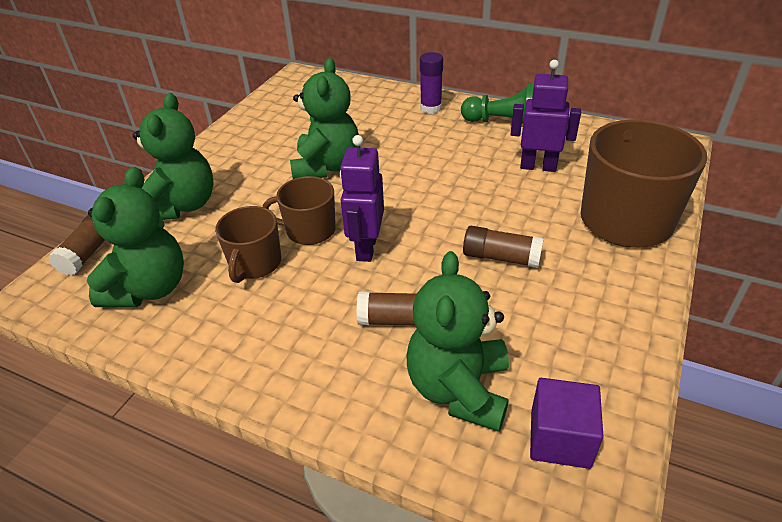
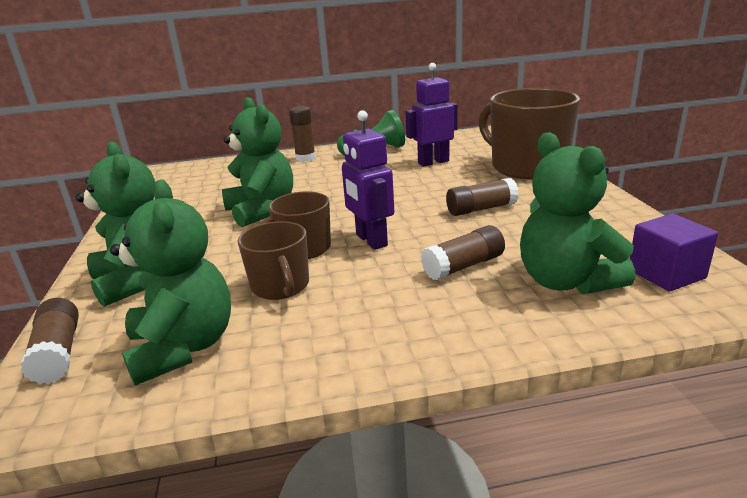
camera: 35 degrees left, 15 degrees down
(431, 108) = (305, 158): purple glue stick -> brown glue stick

